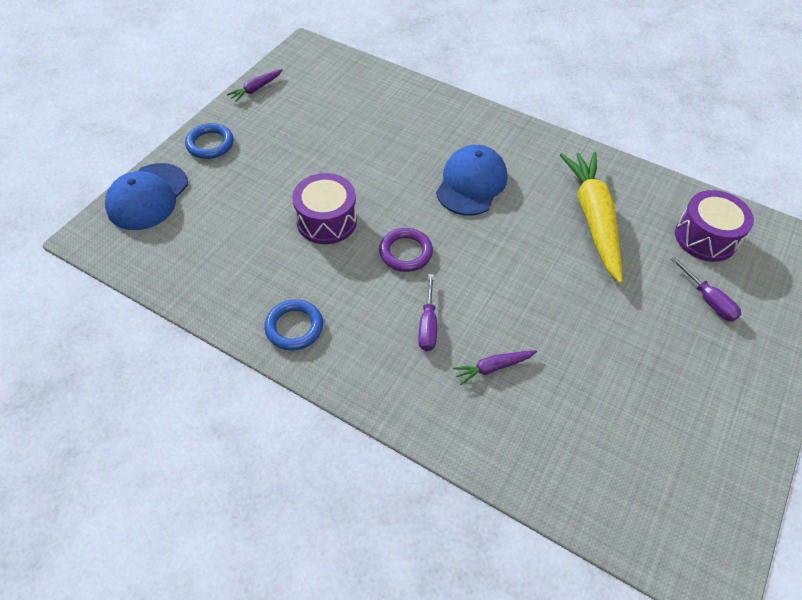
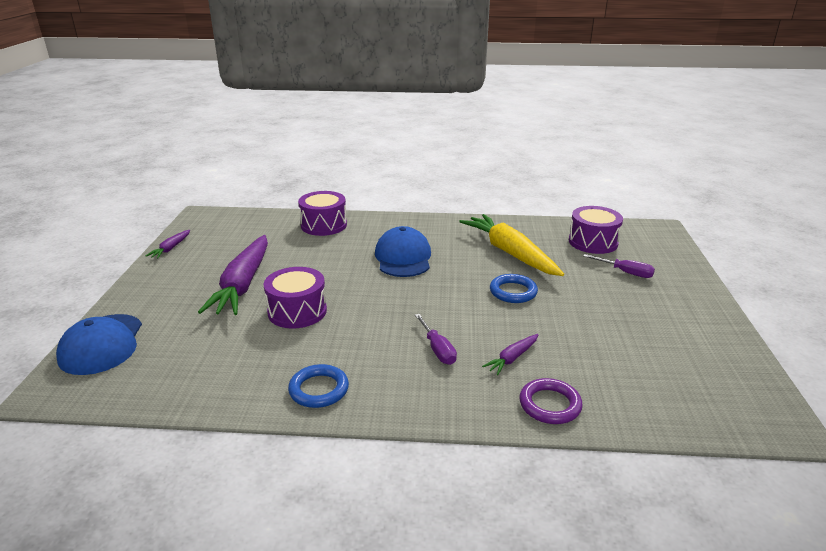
camera: 25 degrees left, 25 degrees down
(210, 144) = (147, 292): blue ring -> blue ring (513, 292)
(296, 164) = (243, 284): none -> purple carrot
(405, 252) = (382, 311): purple ring -> purple ring (550, 405)
(417, 104) = (323, 225): none -> purple drum

